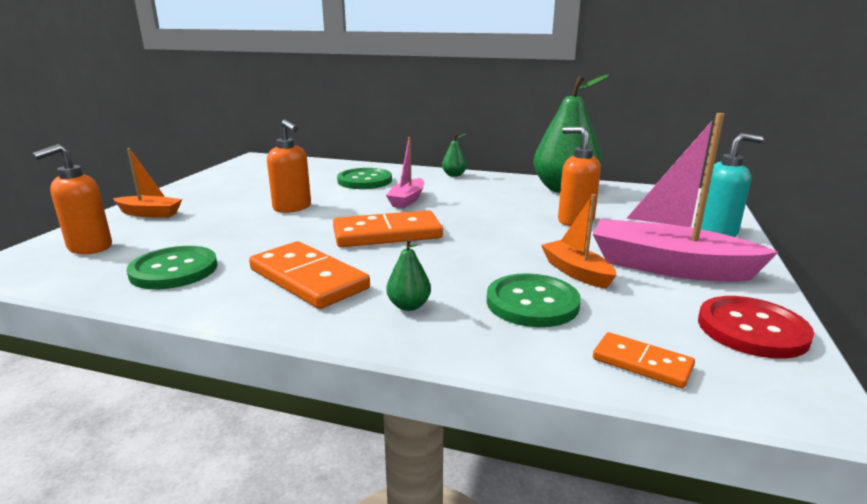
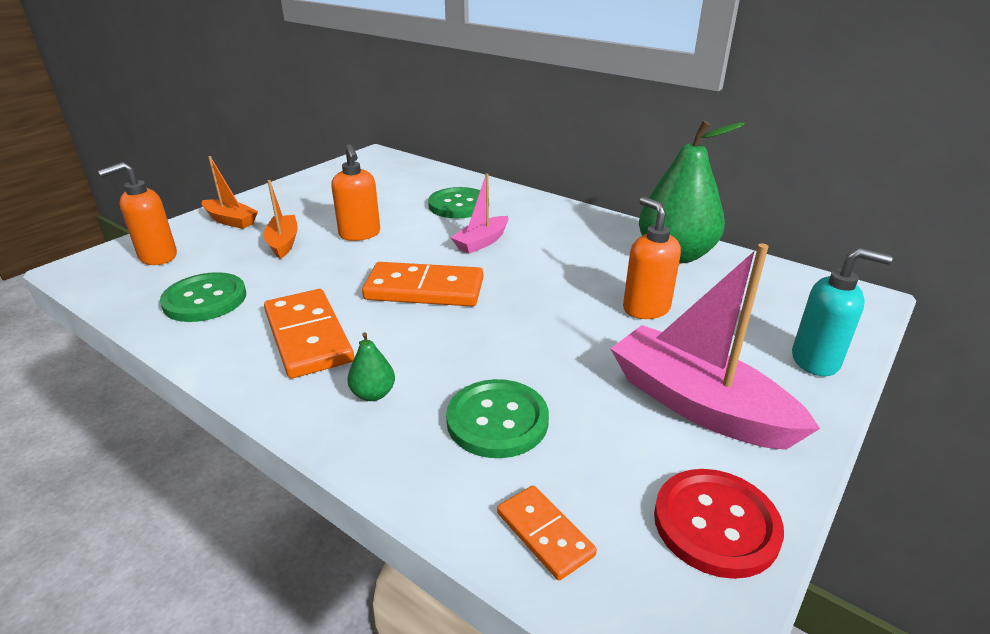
camera: 20 degrees right, 10 degrees up
(454, 175) = (562, 210): green pear -> none
(576, 272) = (581, 388): orange boat -> orange boat (283, 243)

